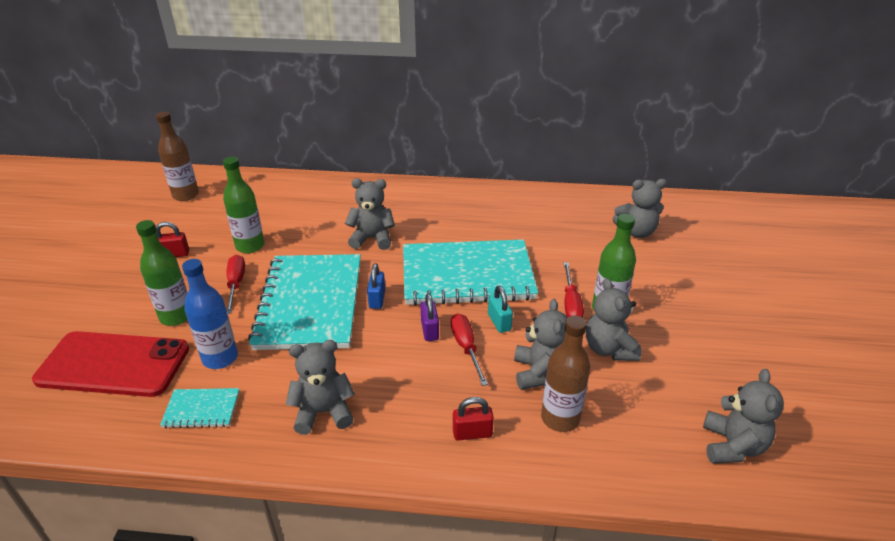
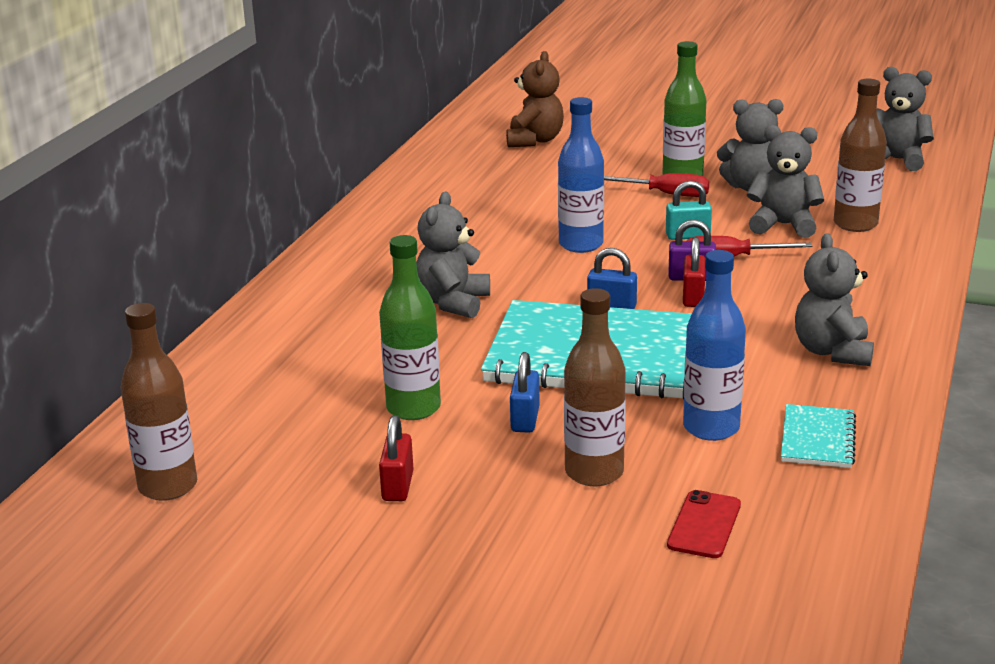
camera: 75 degrees left, 10 degrees down
(113, 364) = (704, 525): red phone -> red phone, size x0.43
(176, 316) = (594, 472): green bottle -> brown bottle
(236, 284) = (525, 419): red screwdriver -> blue padlock
(467, 275) = (581, 244): turquoise notebook -> blue bottle
(472, 433) = (874, 269): red padlock -> red padlock (693, 297)
(636, 232) = (534, 140): grey teddy bear -> brown teddy bear

